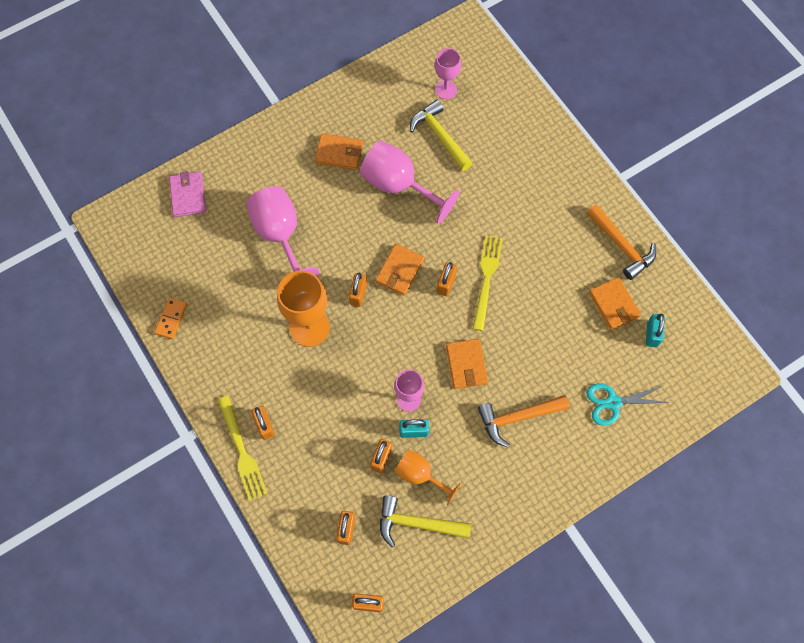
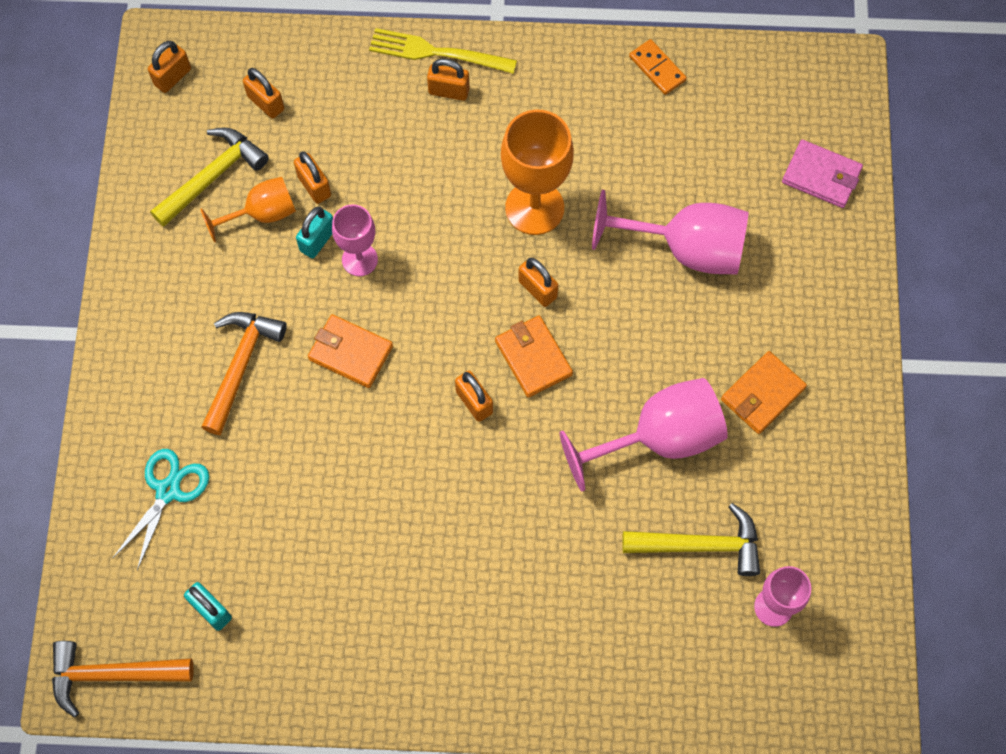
camera: 125 degrees right, 0 degrees up
(486, 278) = (445, 457): yellow fork -> none
(614, 305) = (287, 592): orange wallet -> none
(621, 246) = (358, 669): orange hammer -> orange hammer (113, 674)

